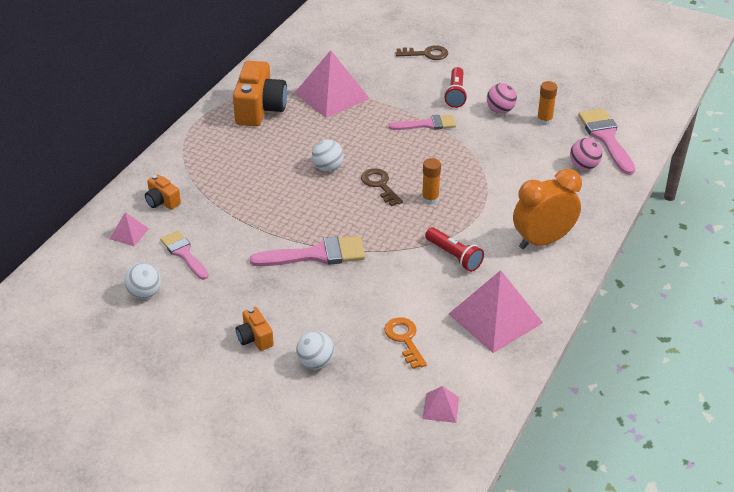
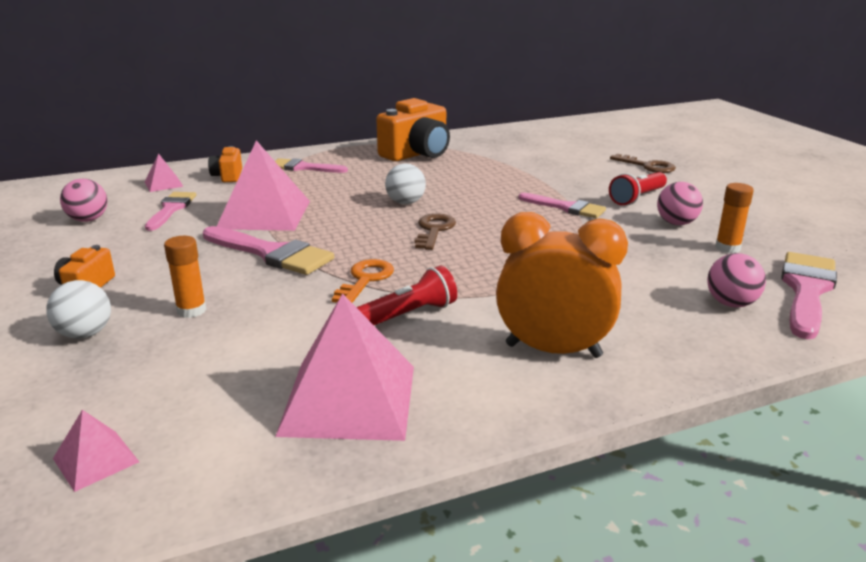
camera: 40 degrees right, 15 degrees down
(145, 293) = (88, 220): white ball -> pink ball
(202, 165) = (303, 167): none -> pink brush
(331, 95) = (499, 164): pink pyramid -> pink pyramid (264, 214)
(405, 339) = (206, 362): orange key -> orange key (365, 280)
(430, 199) = (469, 259): orange glue stick -> orange glue stick (191, 310)
(454, 256) = (409, 315): red flashlight -> red flashlight turned 120 degrees counterclockwise

